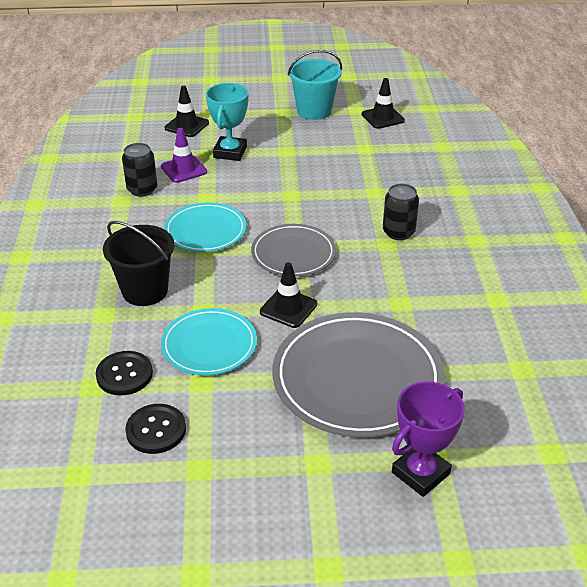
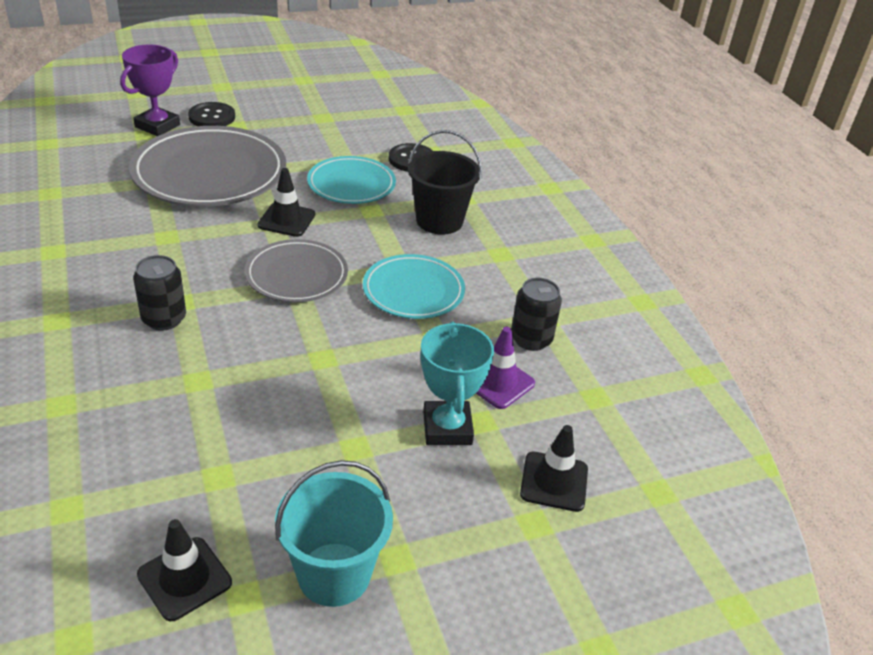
camera: 160 degrees right, 0 degrees up
(156, 430) = (365, 132): black button -> black button (212, 117)

